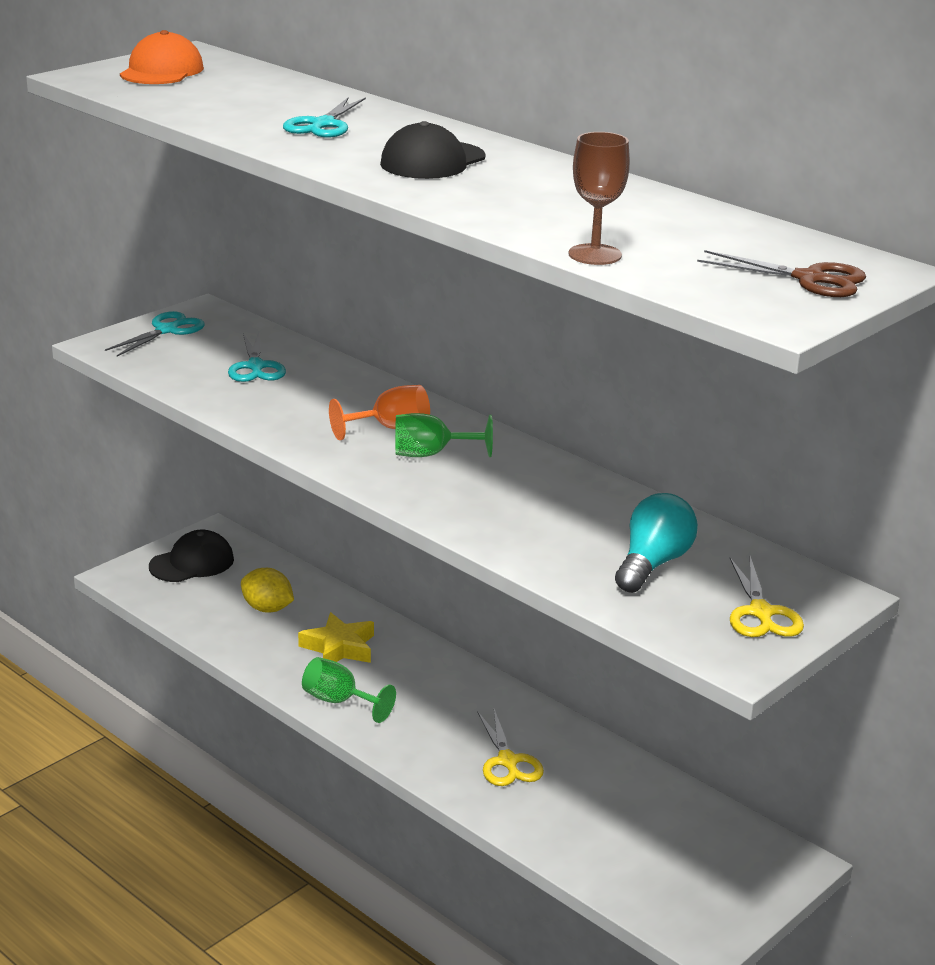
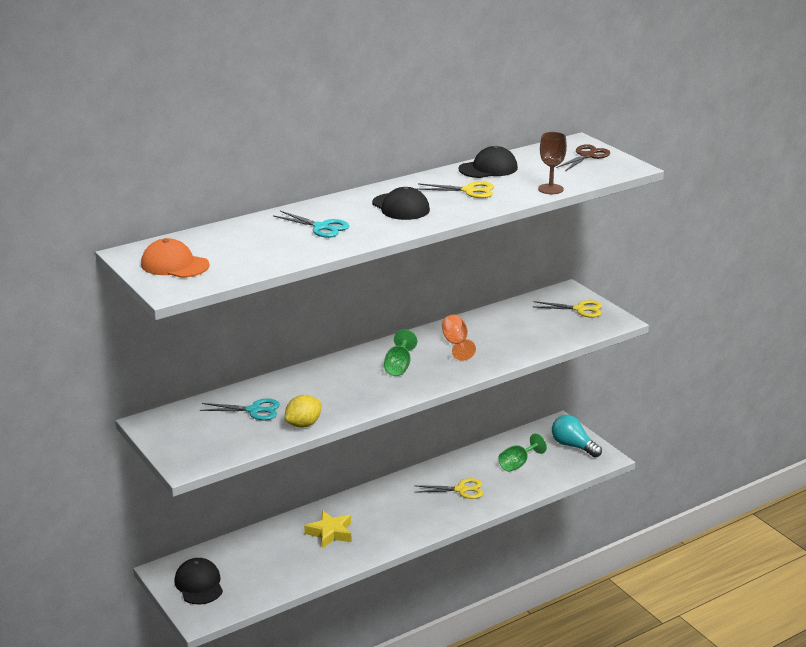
camera: 75 degrees left, 0 degrees up
(167, 330) = (175, 439): turquoise scissors -> none
(267, 608) = (273, 556): yellow lemon -> yellow lemon (303, 424)
(339, 701) = (386, 539): green goblet -> green goblet (517, 464)
(390, 428) = (361, 375): orange goblet -> orange goblet (456, 344)
(539, 199) = (469, 191): none -> yellow scissors
(653, 564) = (532, 326): turquoise light bulb -> turquoise light bulb (573, 446)
(660, 207) = (488, 168): none -> black cap

